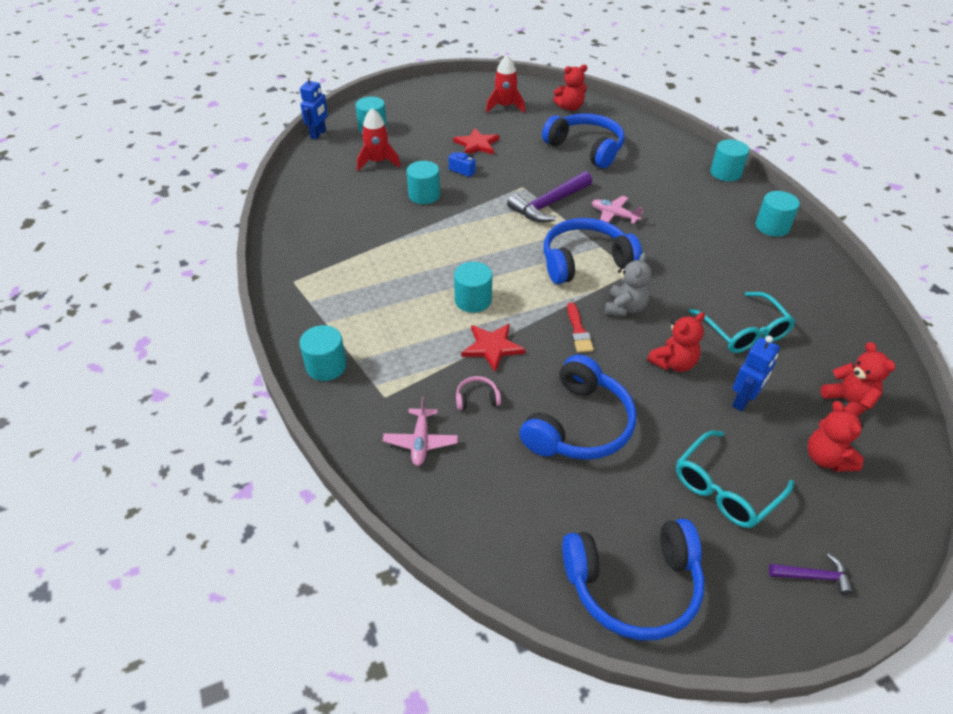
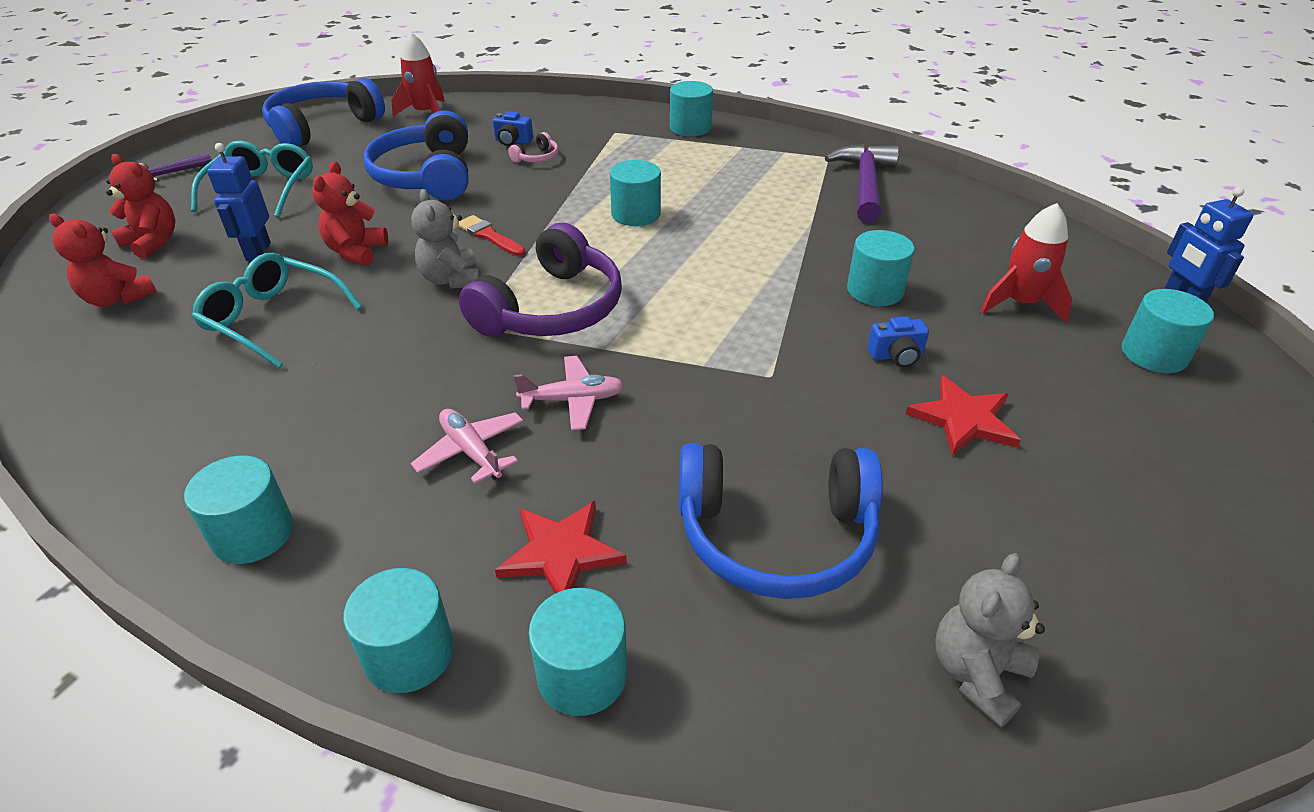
camera: 140 degrees right, 5 degrees down
(421, 441) = (551, 124): pink plane -> pink plane (471, 451)
(475, 434) = (513, 141): none -> blue camera
(492, 347) = (566, 190): red star -> red star (560, 553)
(505, 107) = (1092, 565): red rocket -> red rocket (426, 113)
(549, 204) = (693, 366): purple hammer -> purple hammer (865, 184)
(570, 107) = (977, 673): red teddy bear -> grey teddy bear
(585, 261) = (551, 308): blue headphones -> purple headphones
(676, 149) = (582, 674): none -> turquoise cylinder

